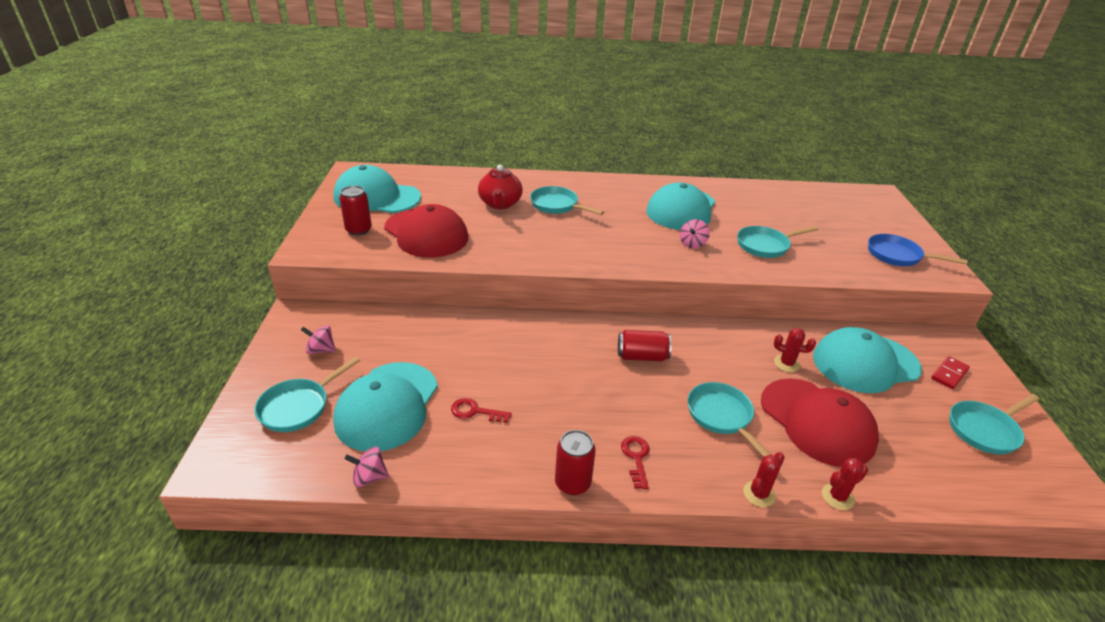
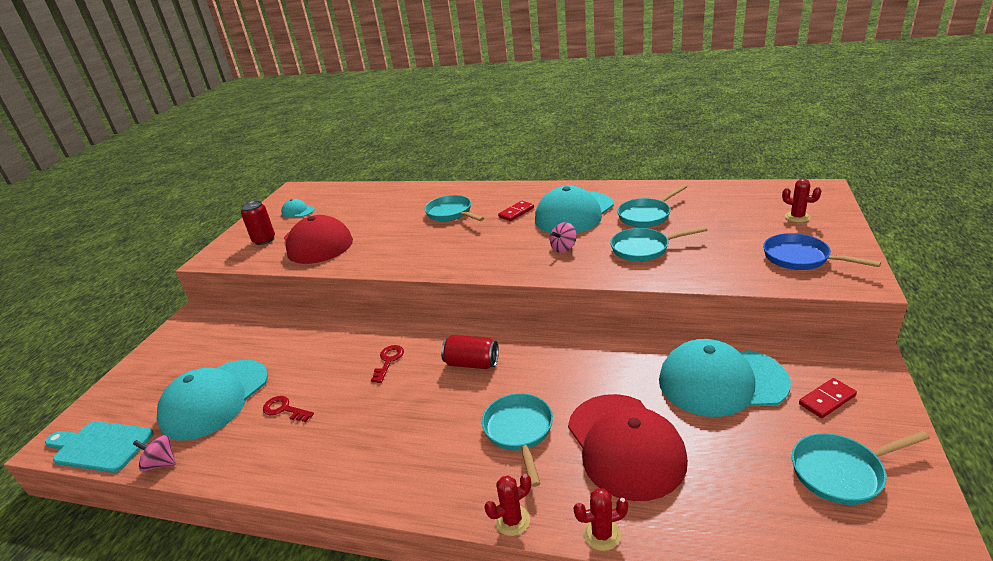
camera: 20 degrees right, 5 degrees down
(278, 466) = (100, 446): none -> turquoise cutting board
(298, 407) = (146, 395): turquoise pan -> turquoise pan (646, 215)
(321, 350) = (194, 346): pink spinning top -> none
(377, 197) = (298, 211): turquoise cap -> turquoise cap, size x0.44
(500, 204) = (399, 214): red teapot -> none
(572, 483) = (329, 487): red can -> none
(624, 206) = (516, 212): none -> red domino
(636, 458) = (405, 468): red key -> red key (388, 361)
(786, 363) = (625, 378): red cactus -> red cactus (797, 217)

